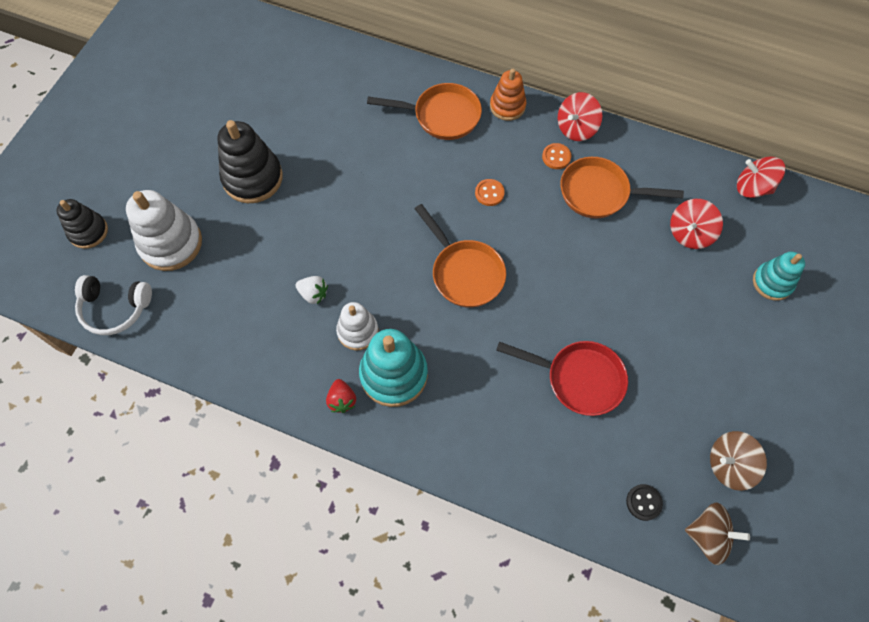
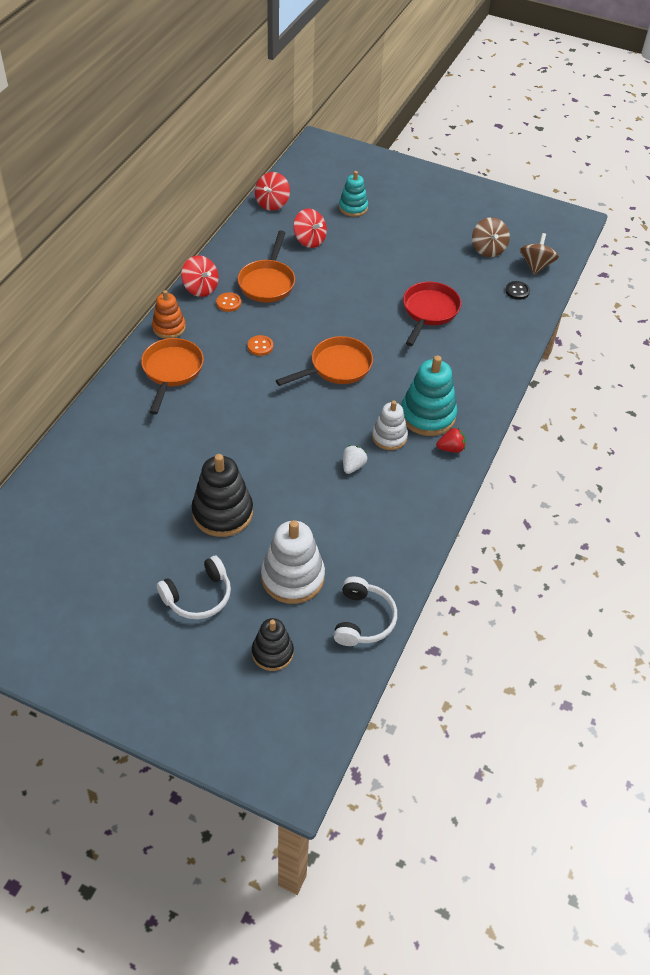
camera: 90 degrees left, 15 degrees down
(157, 167) = (198, 596): none -> white headphones

